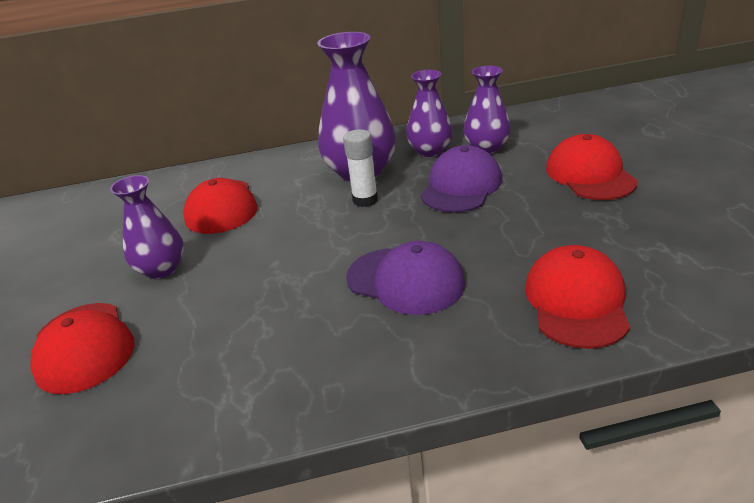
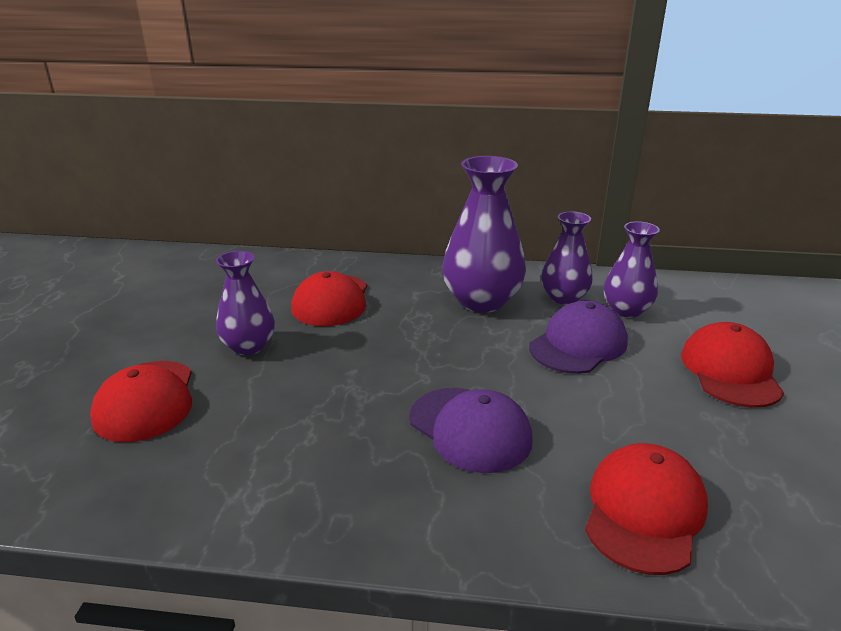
camera: 15 degrees right, 5 degrees down
(365, 200) = (471, 332): white glue stick -> none

